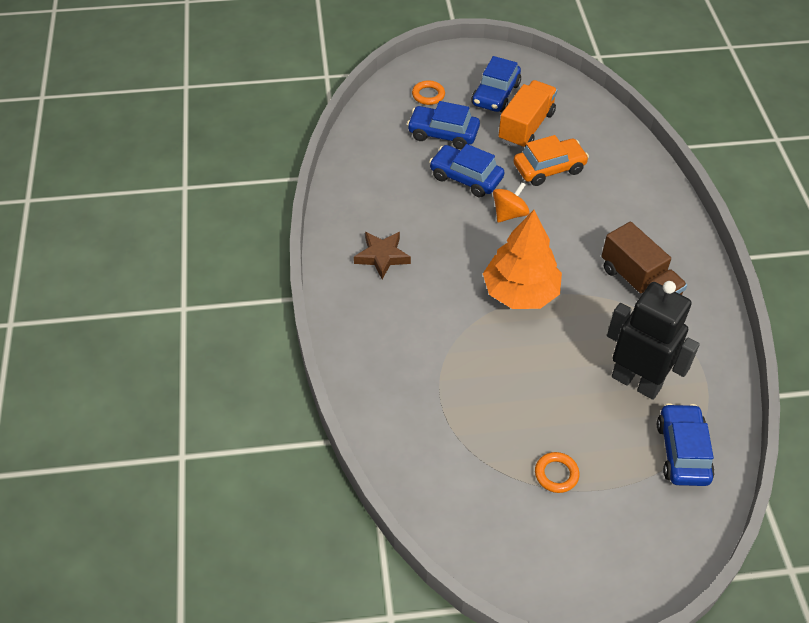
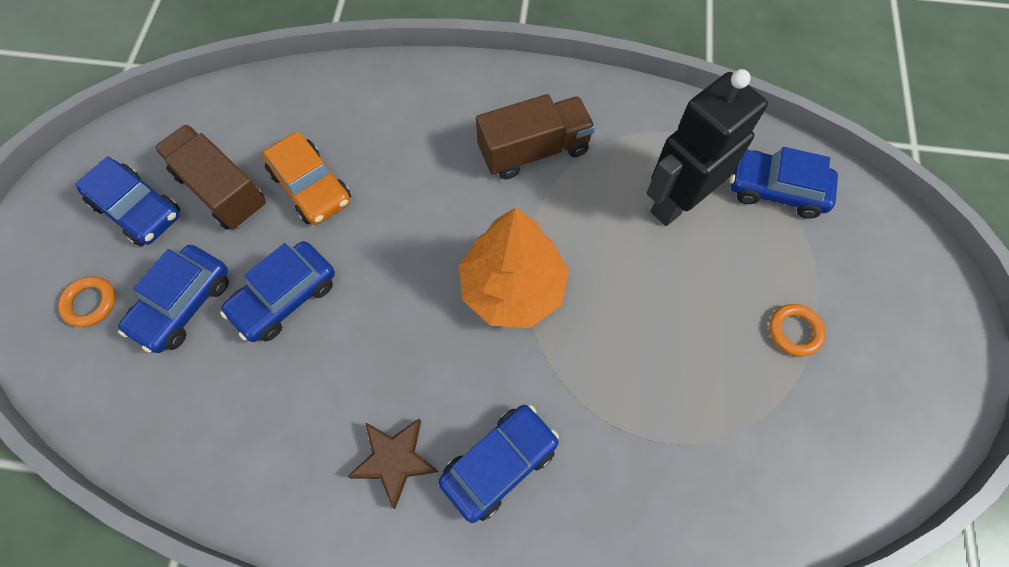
camera: 75 degrees left, 15 degrees up
(396, 309) = (499, 464): none -> blue car
(509, 214) = (373, 260): orange spinning top -> none
(526, 127) = (221, 190): orange truck -> brown truck
(549, 168) = (311, 187): orange car -> orange car turned 150 degrees clockwise

